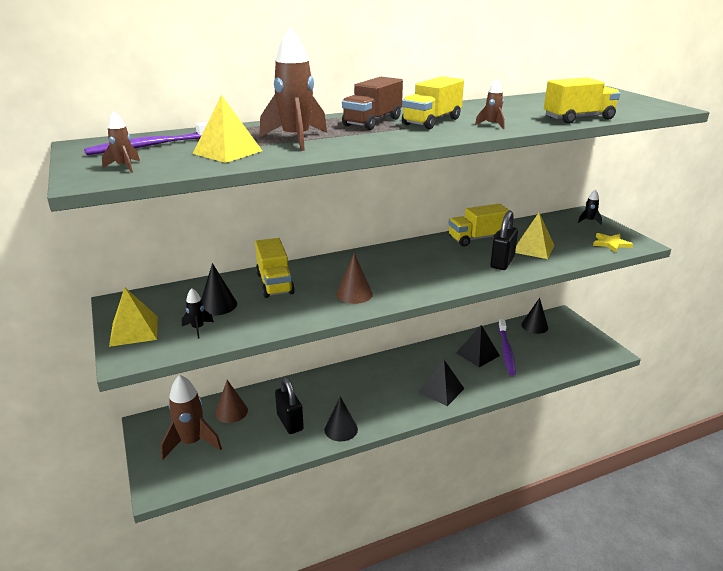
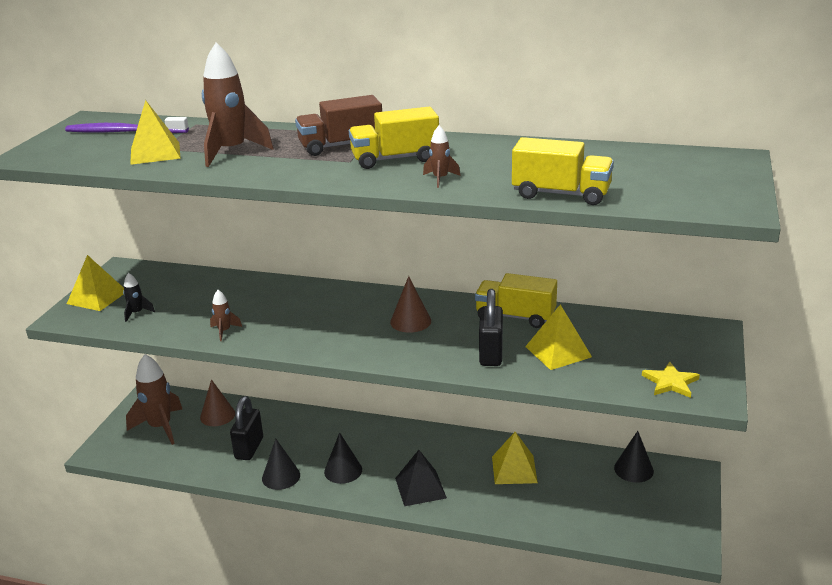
camera: 40 degrees right, 0 degrees up
(124, 167) = (66, 150): brown rocket -> brown rocket (224, 331)
(218, 305) = (179, 298): black cone -> black cone (343, 470)
(274, 283) = (248, 294): yellow truck -> none
(354, 294) = (294, 331): brown cone -> brown cone (410, 321)
(477, 354) = (514, 469): black pyramid -> yellow pyramid
(502, 262) = (491, 354): black padlock -> black padlock turned 60 degrees counterclockwise
(506, 351) = (552, 482): purple toothbrush -> none
(589, 221) = (702, 343): black rocket -> none

